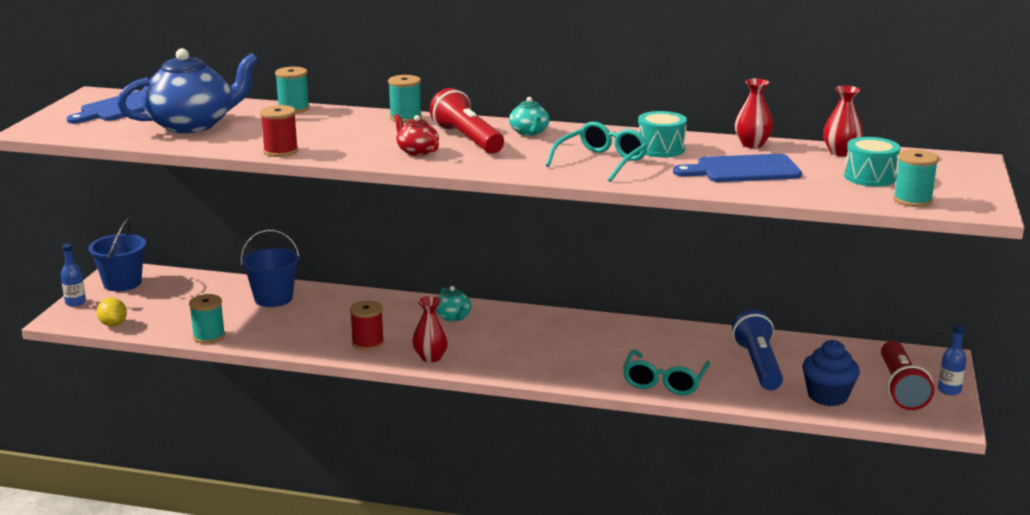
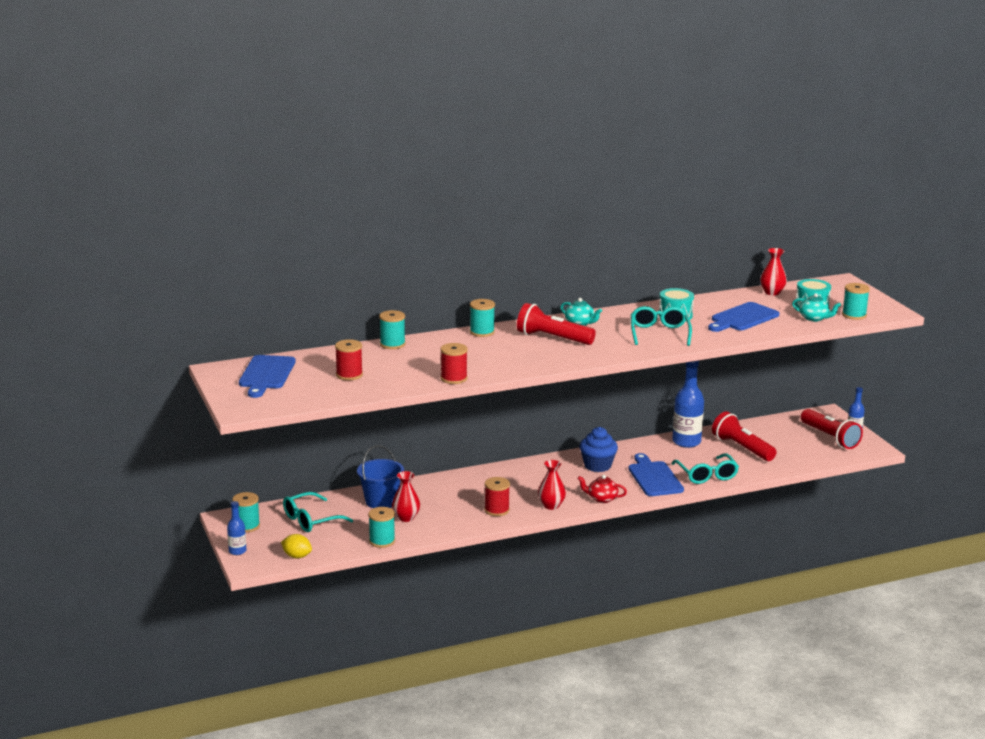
camera: 35 degrees left, 0 degrees up
(122, 283) = (247, 526): blue bucket -> turquoise spool
(183, 295) = (311, 520): none -> turquoise glasses
(192, 125) = (349, 375): blue teapot -> red spool
(417, 151) = (539, 355): red teapot -> red teapot (601, 498)
(453, 317) = (523, 475): turquoise teapot -> turquoise teapot (814, 318)
(595, 364) = (654, 477): none -> blue cutting board
(697, 337) = (686, 442): none -> blue bottle
(752, 144) = (718, 299): red vase -> red vase (406, 518)
(758, 365) = (742, 448): blue flashlight -> red flashlight
(827, 396) = (801, 454): blue cupcake -> blue cupcake (597, 466)

